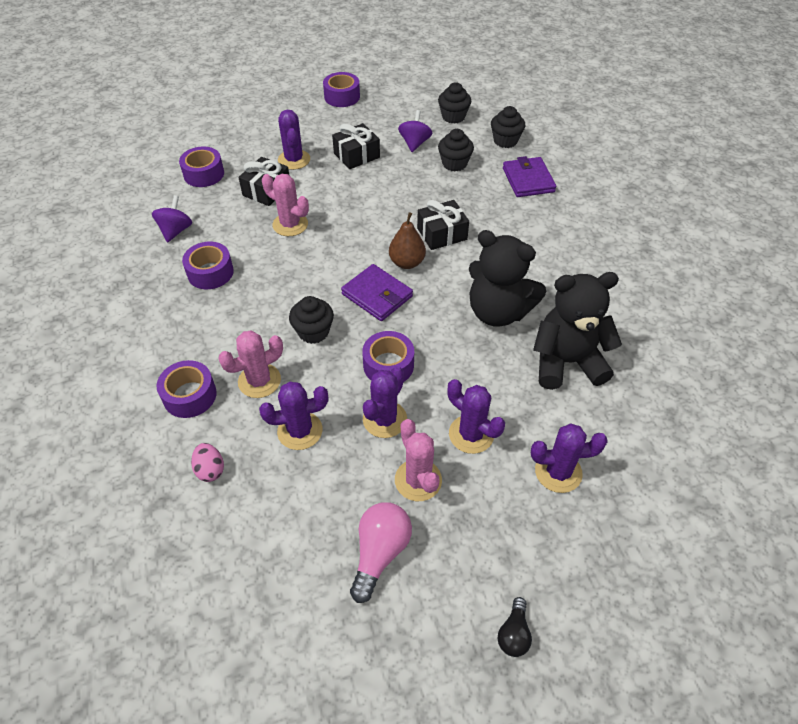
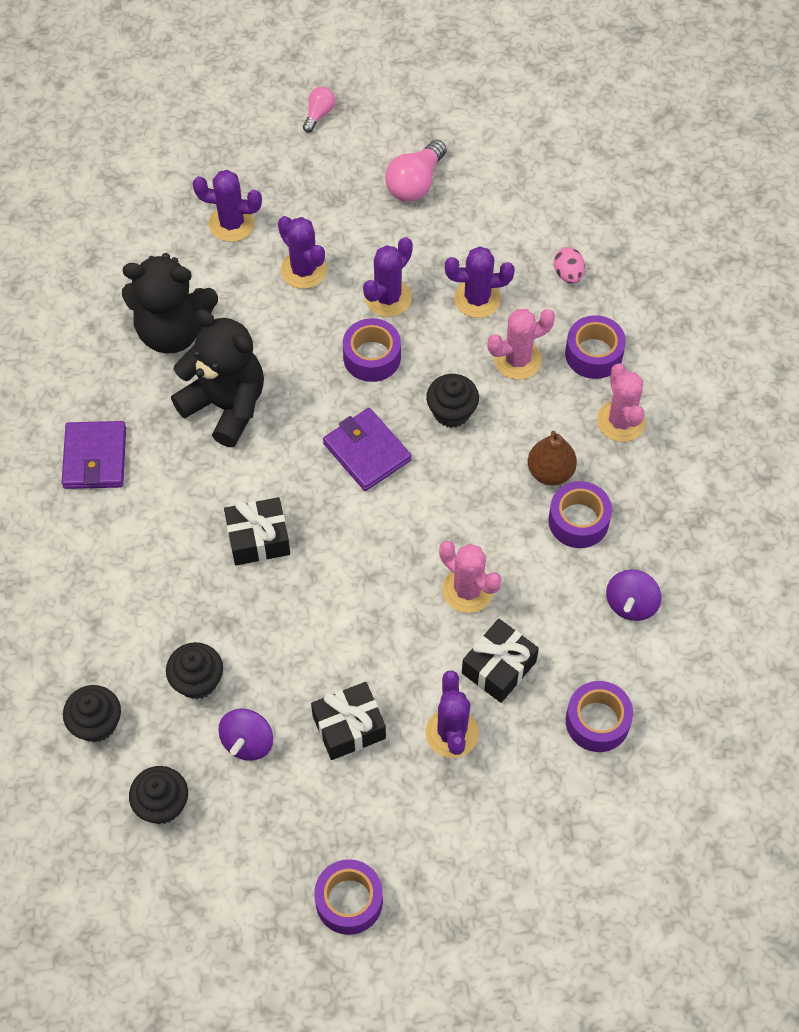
camera: 170 degrees left, 10 degrees up
(407, 262) = (318, 497): brown pear -> brown pear (550, 472)
(418, 480) = (367, 236): pink cactus -> pink cactus (621, 421)
(513, 634) = (319, 114): black light bulb -> pink light bulb
(528, 180) = (97, 625): purple wallet -> purple wallet (95, 458)

